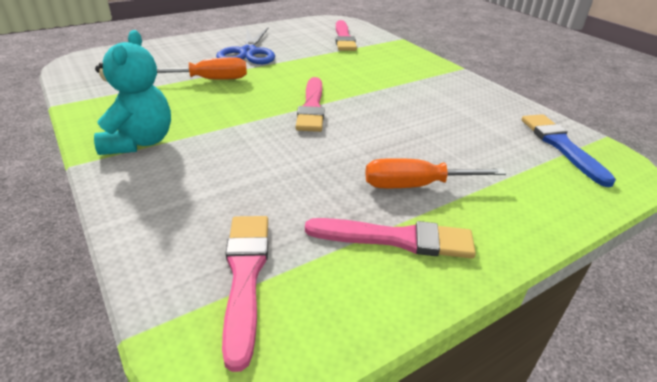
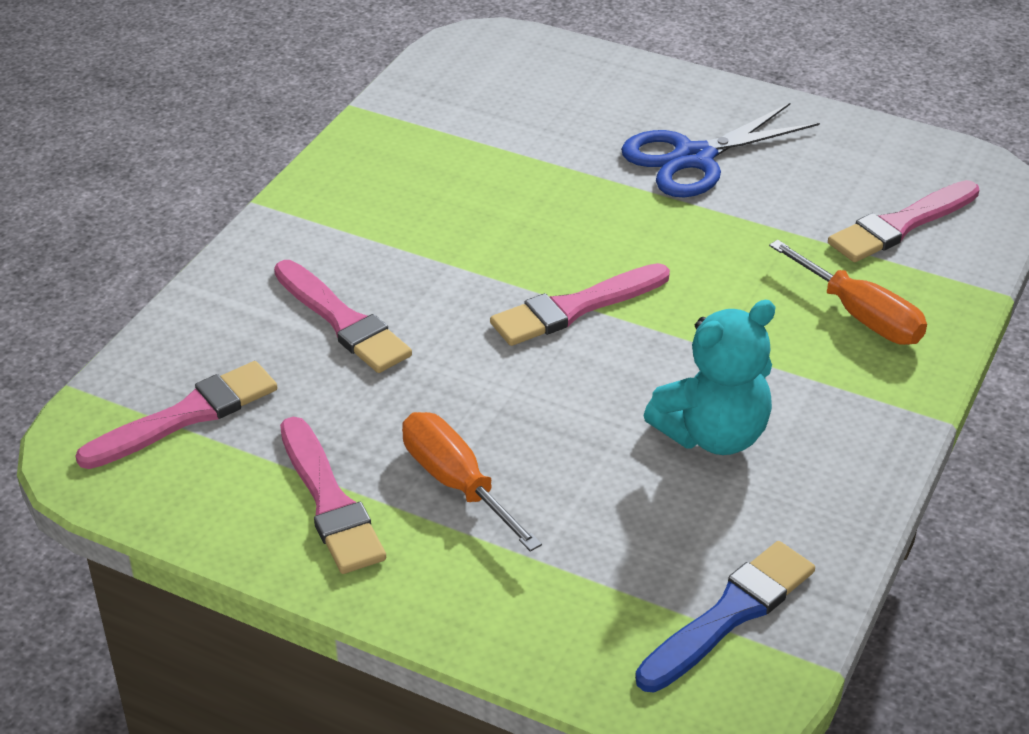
camera: 60 degrees right, 5 degrees up
(139, 142) = (339, 217): turquoise teddy bear -> turquoise teddy bear (713, 434)
(210, 79) = (555, 176): orange screwdriver -> orange screwdriver (860, 316)
(233, 173) = (343, 321): none -> pink brush

